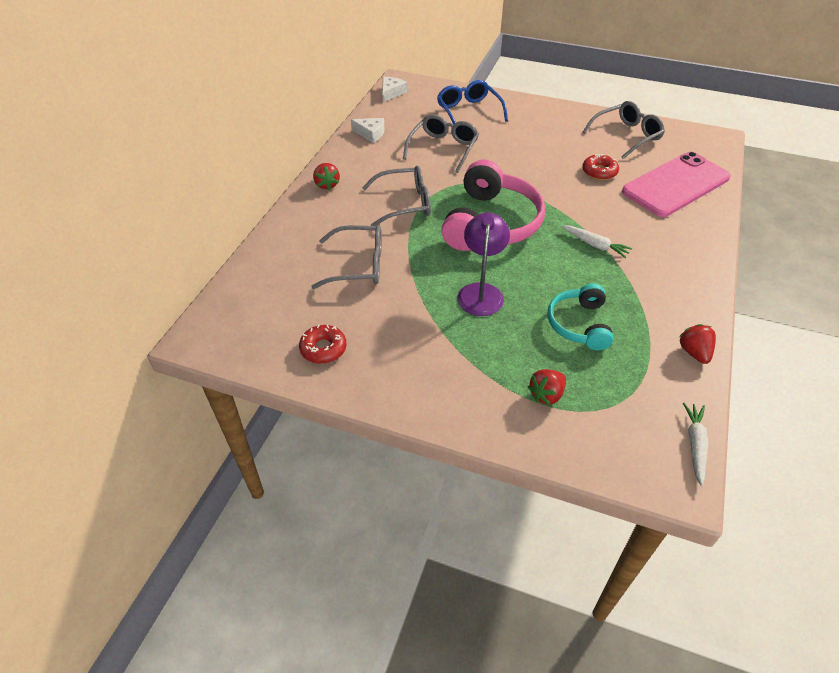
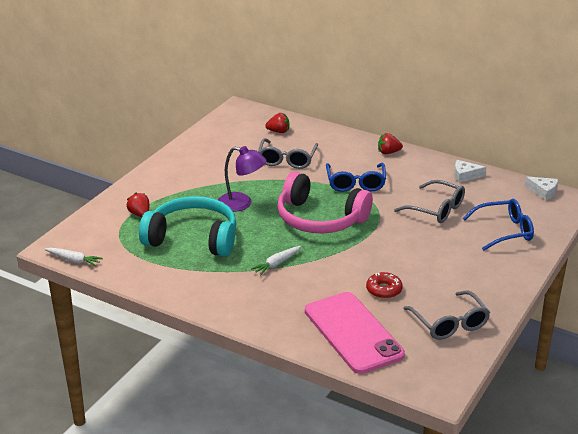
camera: 100 degrees right, 15 degrees down
(323, 349) = (213, 144): red donut -> none
(370, 134) = (465, 176): white cheese -> white cheese turned 60 degrees clockwise
(405, 203) = (355, 183): grey glasses -> blue glasses
(579, 324) = (193, 238): turquoise headphones -> turquoise headphones, size x1.74
(694, 352) = (144, 281): red strawberry -> red strawberry (278, 131)

